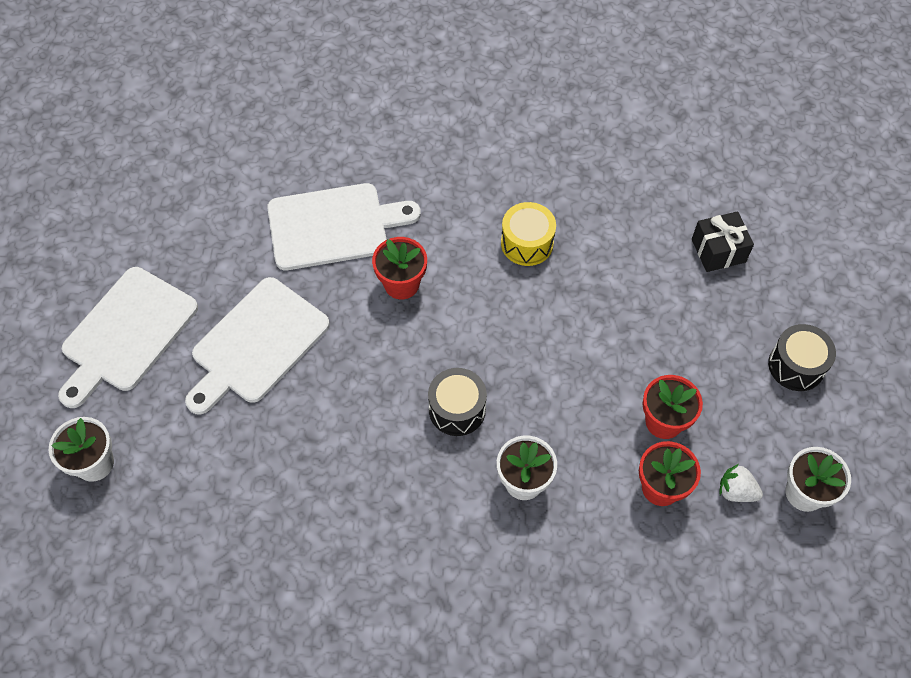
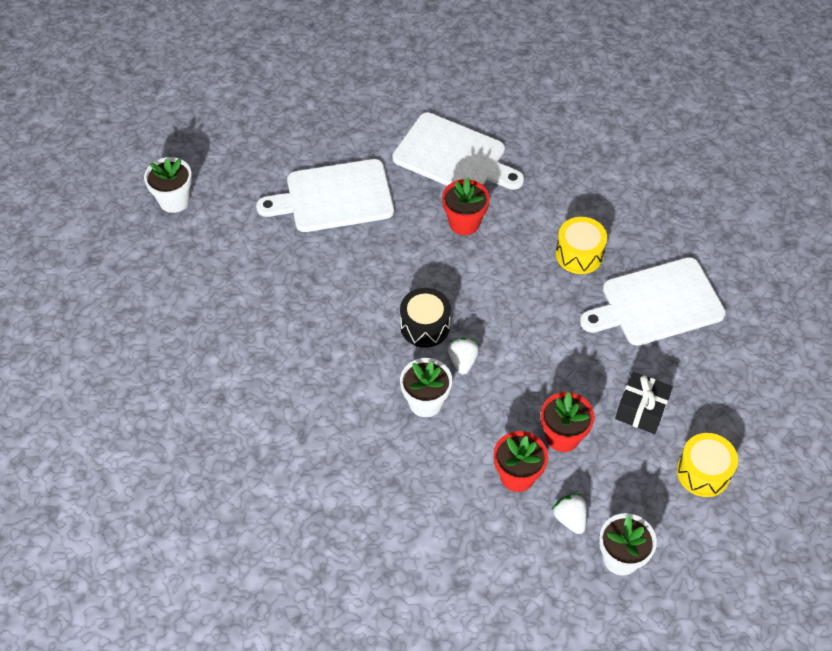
camera: 40 degrees right, 5 degrees down
(127, 333) = (261, 137): white cutting board -> white cutting board (657, 303)
(520, 417) = (462, 361): none -> white strawberry
(718, 250) = (722, 354): black gift -> black gift (641, 410)
(796, 365) = (703, 472): black drum -> yellow drum

